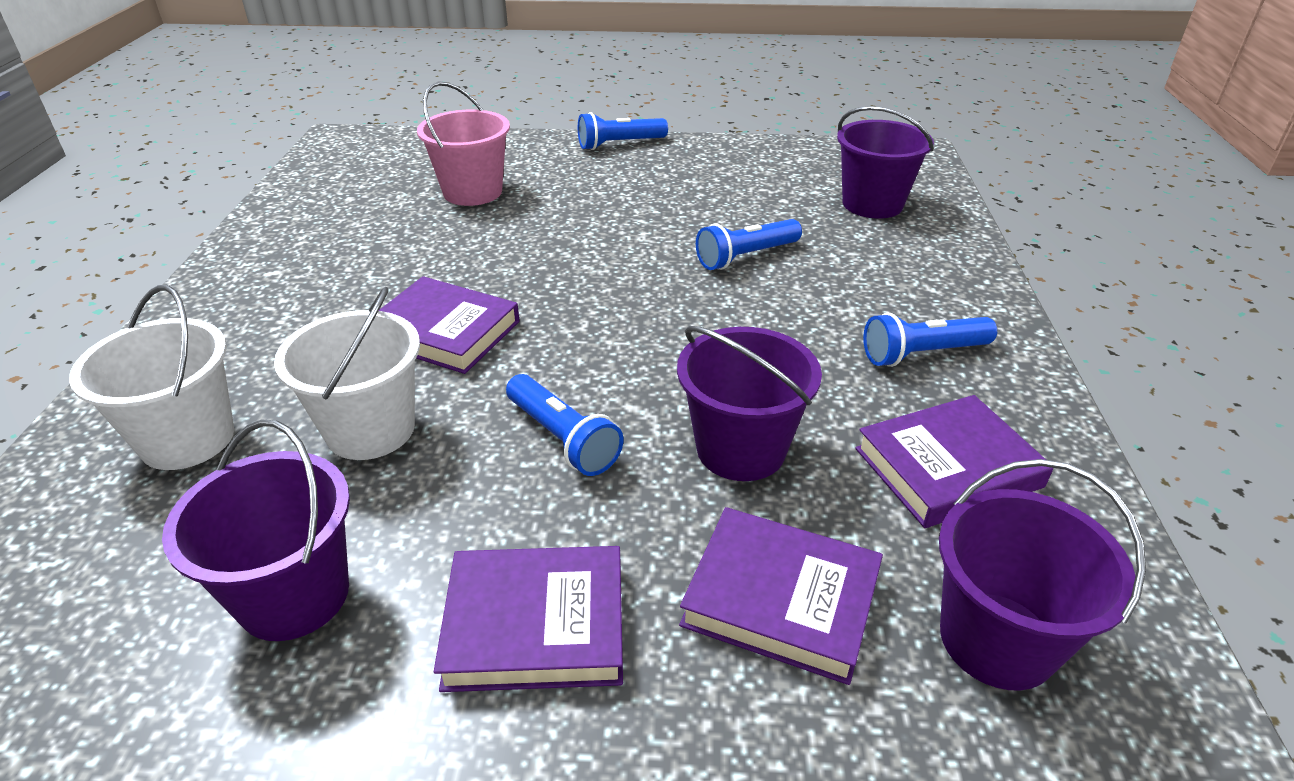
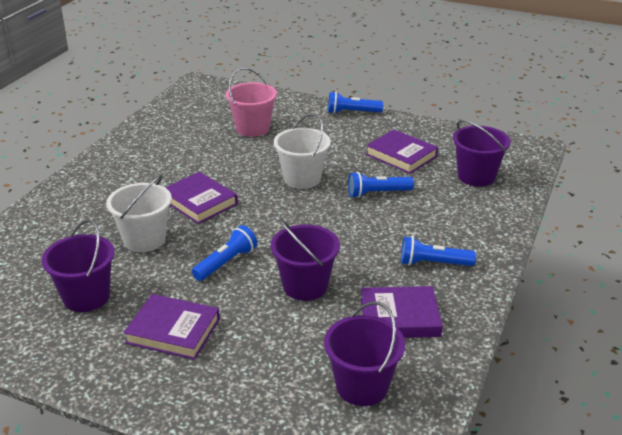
camera: 20 degrees right, 5 degrees down
(187, 439) = (68, 226): white bucket -> white bucket (302, 179)
(563, 439) = (226, 263): blue flashlight -> blue flashlight turned 120 degrees counterclockwise
(781, 599) = (279, 348): purple book -> purple book (401, 155)

